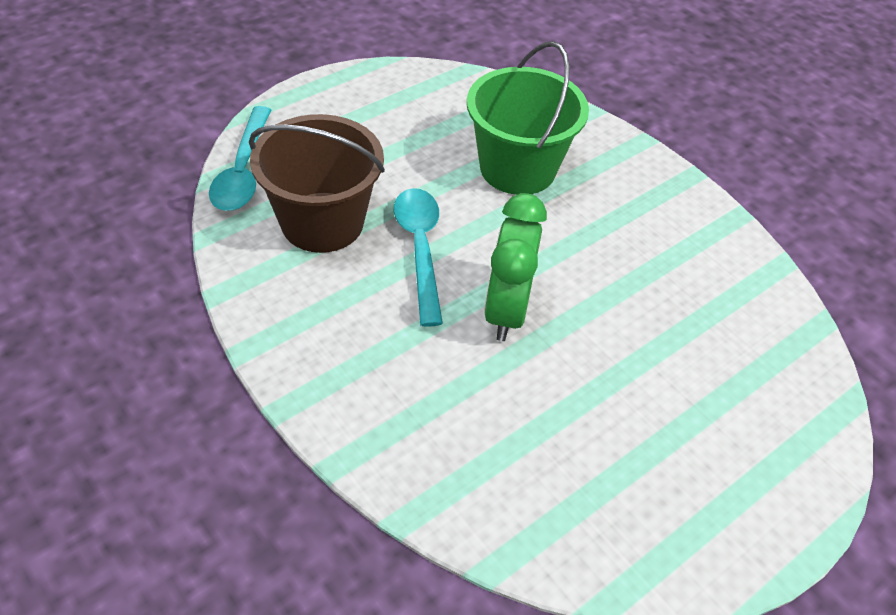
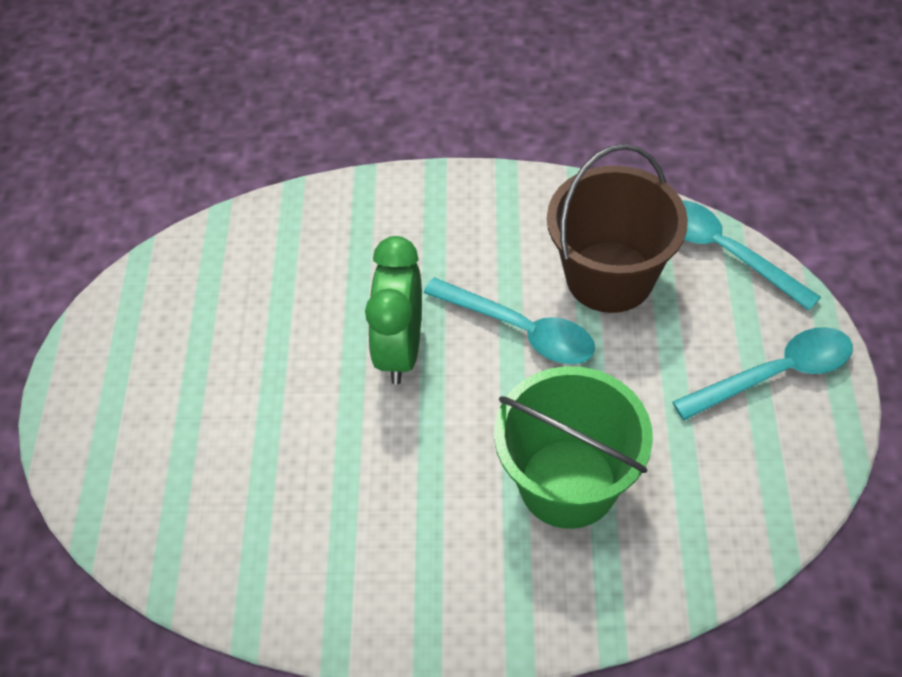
camera: 135 degrees right, 5 degrees up
(340, 111) = (775, 374): none -> turquoise spoon
(506, 311) = (400, 350): green clock -> green clock turned 135 degrees counterclockwise

